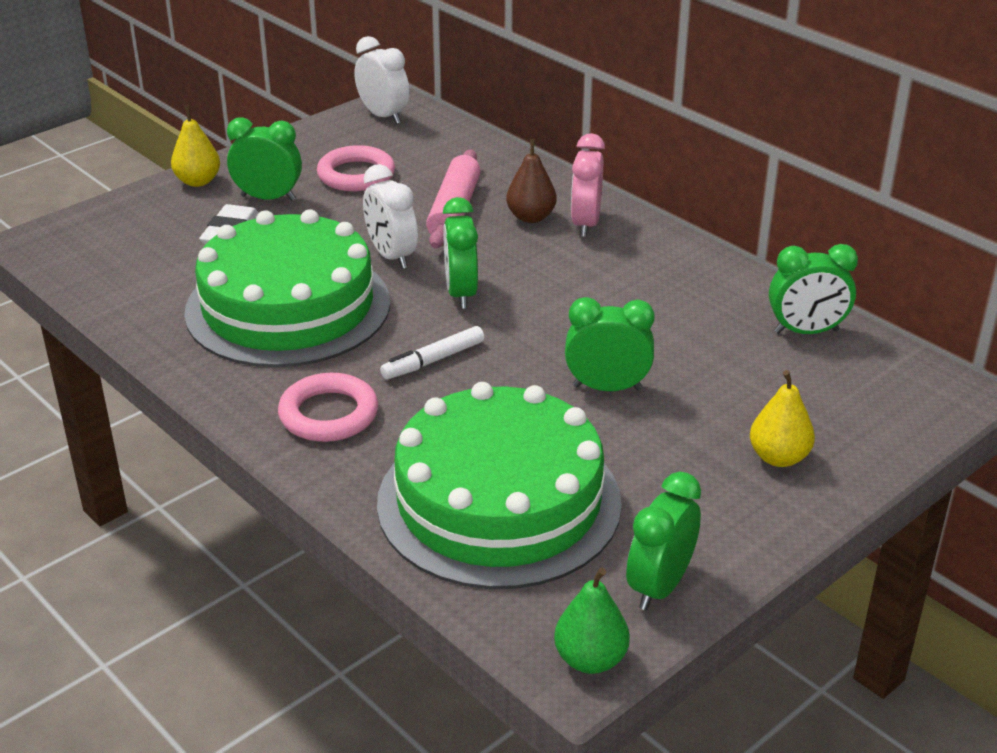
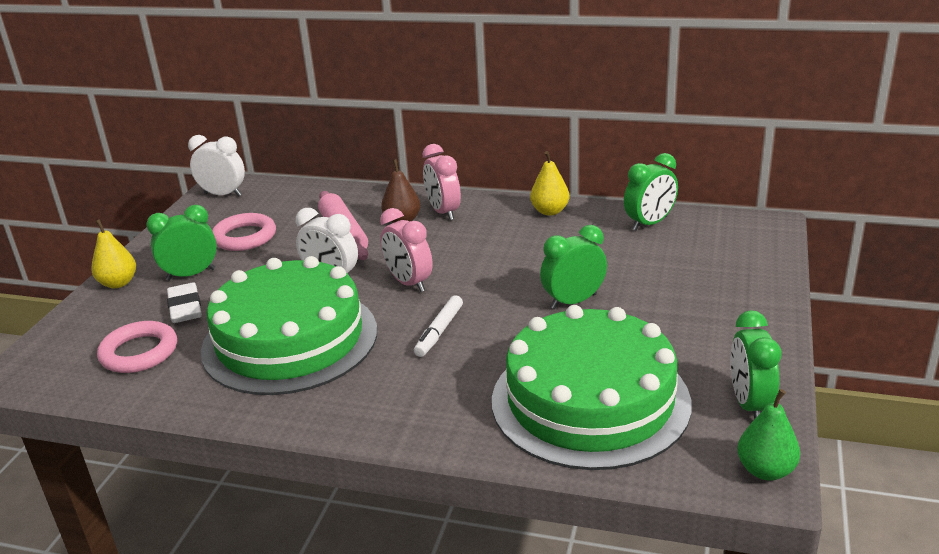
camera: 30 degrees left, 5 degrees down
(328, 414) = (404, 398): pink ring -> pink ring (139, 352)
(461, 293) = (409, 283): green clock -> pink clock
(778, 457) = (721, 298): yellow pear -> yellow pear (550, 211)

